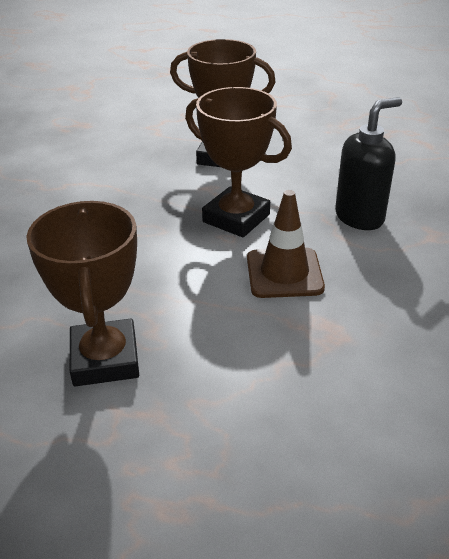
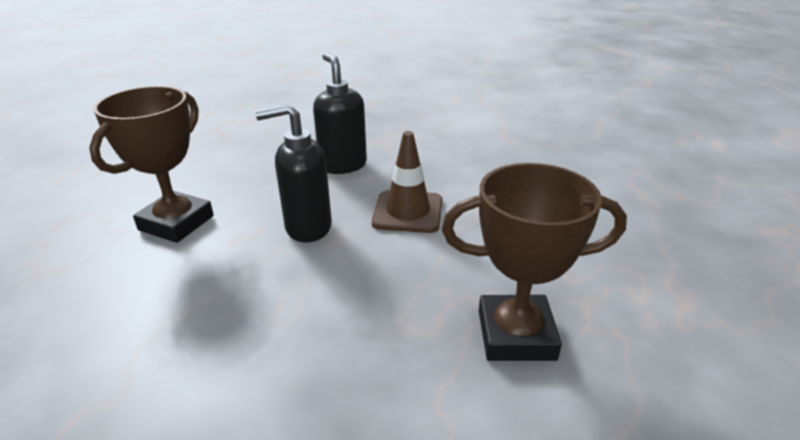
camera: 80 degrees left, 5 degrees down
(236, 218) = (307, 227): brown trophy -> black soap dispenser

